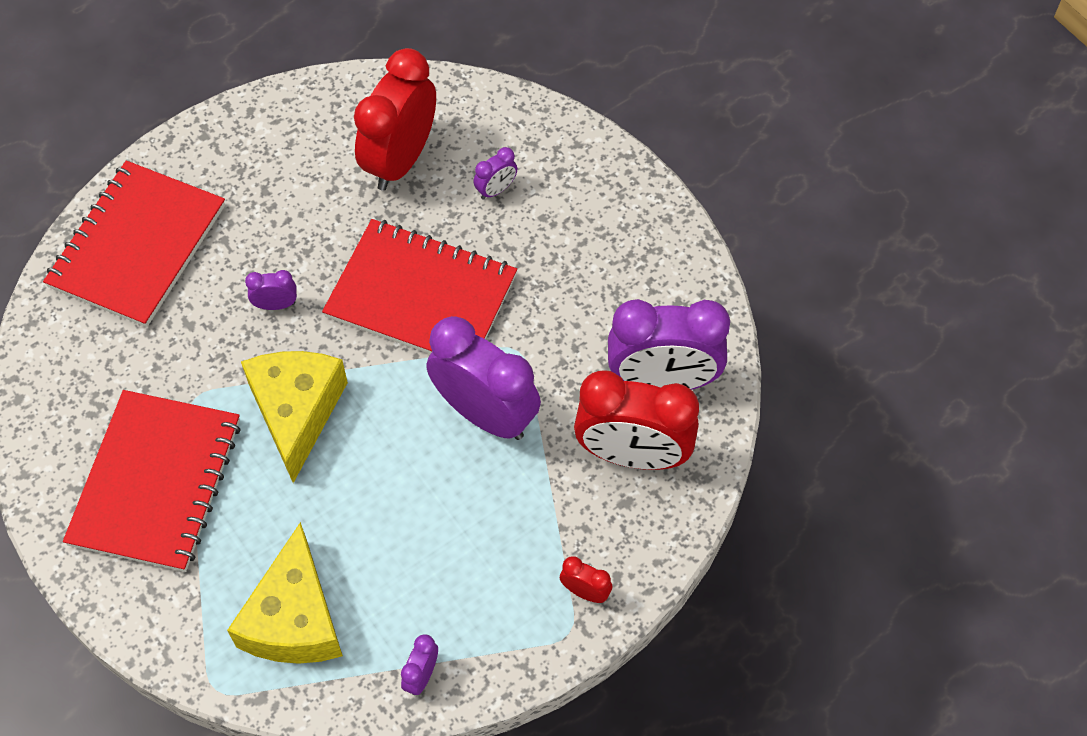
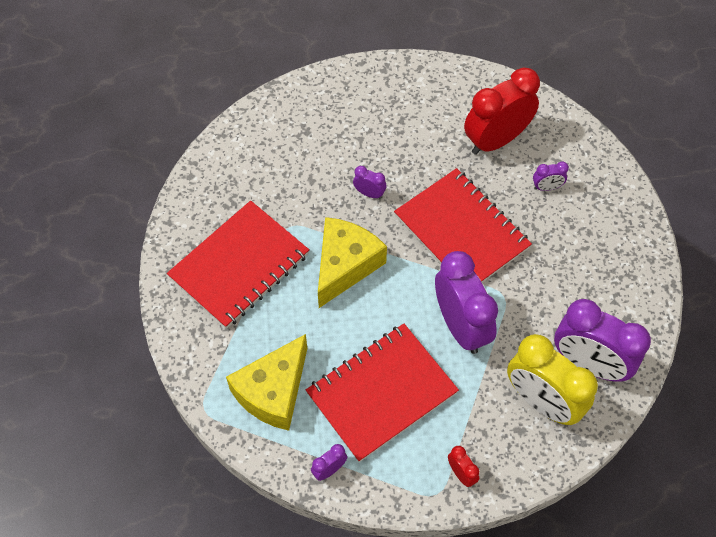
camera: 30 degrees right, 0 degrees up
(137, 246) = (307, 118): red notebook -> red notebook (381, 393)
(632, 455) = (541, 402): red clock -> yellow clock

